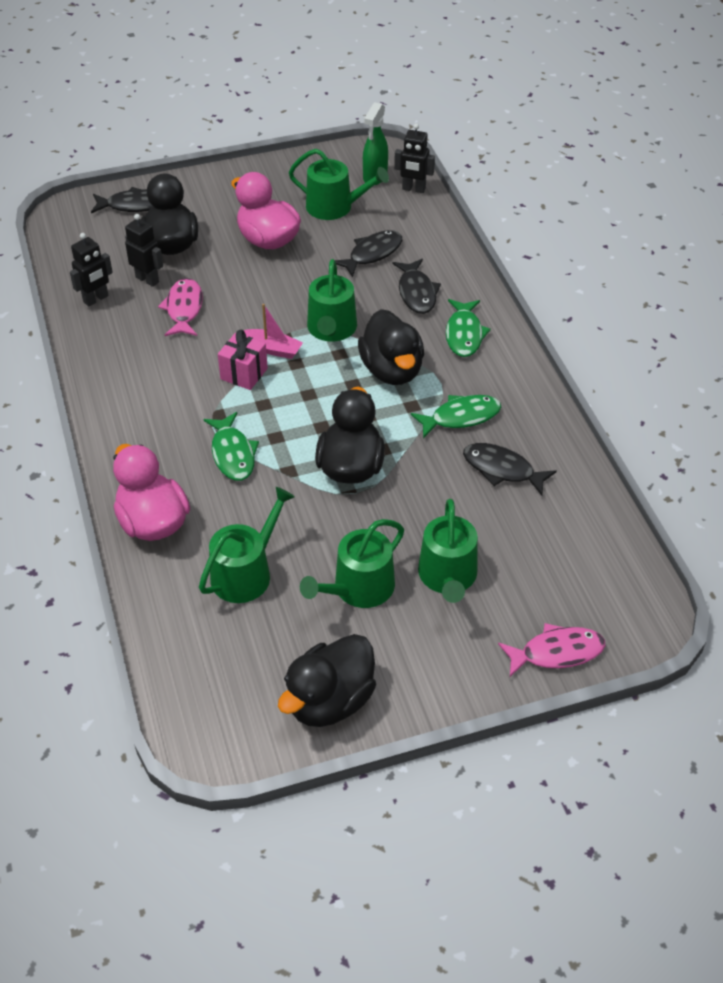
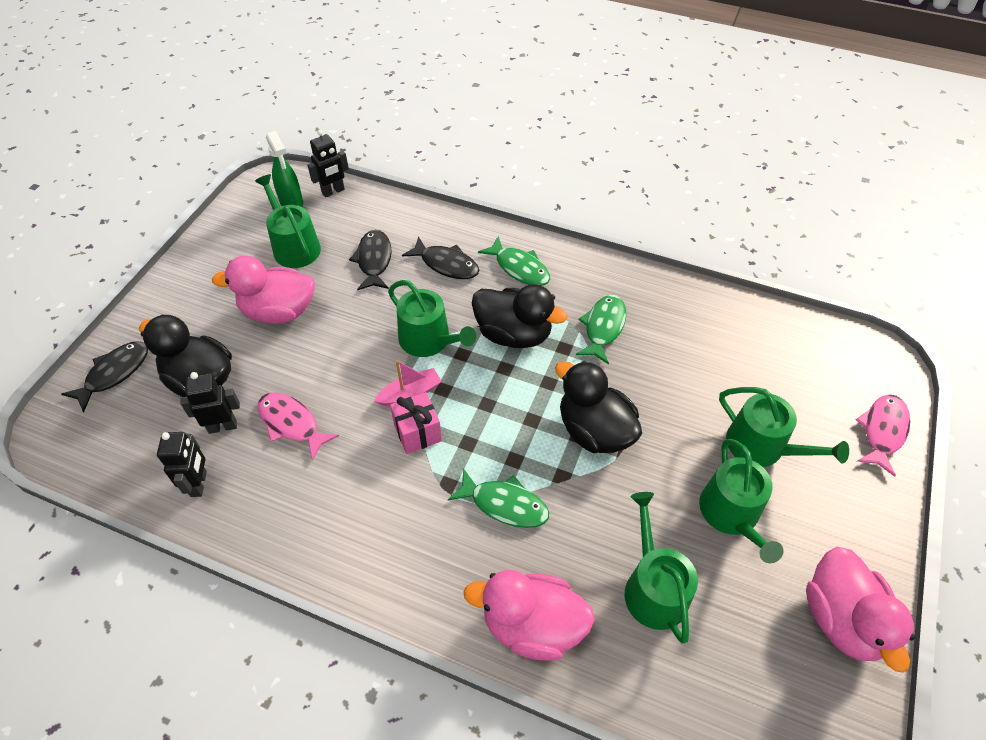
camera: 50 degrees left, 5 degrees up
(330, 701) = (842, 619): black duck -> pink duck
(335, 207) = (294, 246): green watering can -> green watering can turned 90 degrees counterclockwise
(502, 469) = (678, 340): black fish -> none

